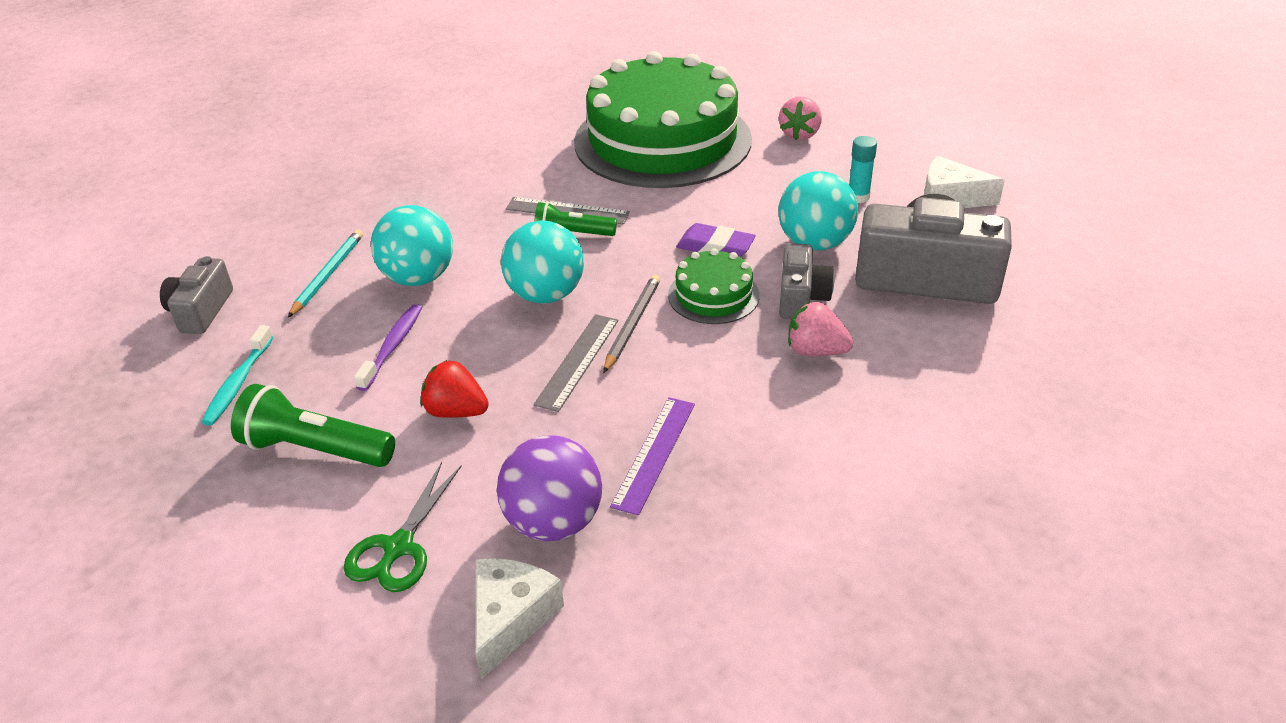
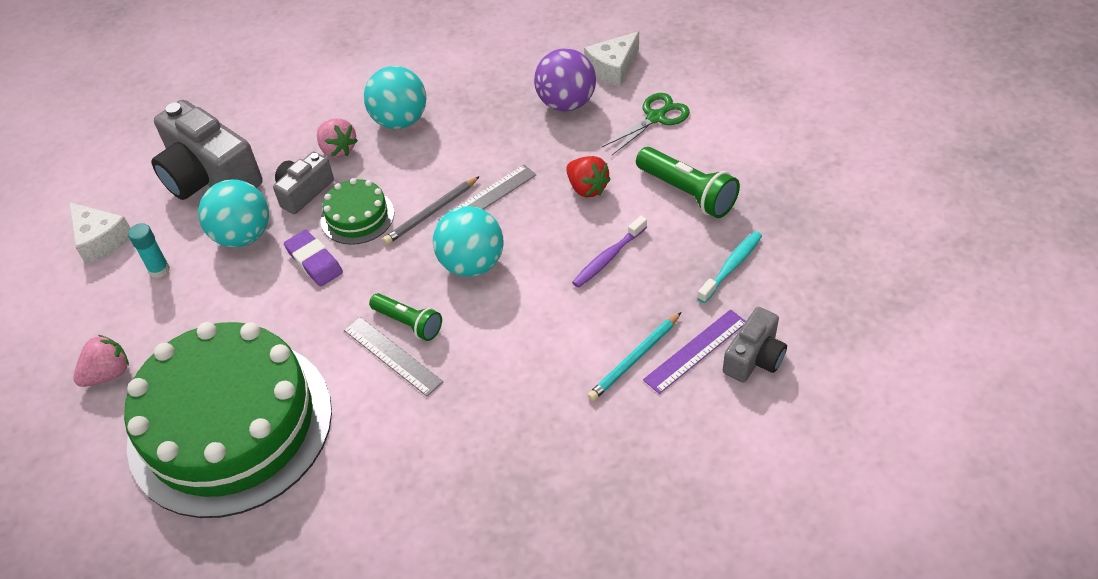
camera: 150 degrees left, 10 degrees up
(418, 278) = (560, 323): turquoise ball -> turquoise ball (400, 121)
(654, 454) = (487, 121): purple ruler -> purple ruler (695, 350)

